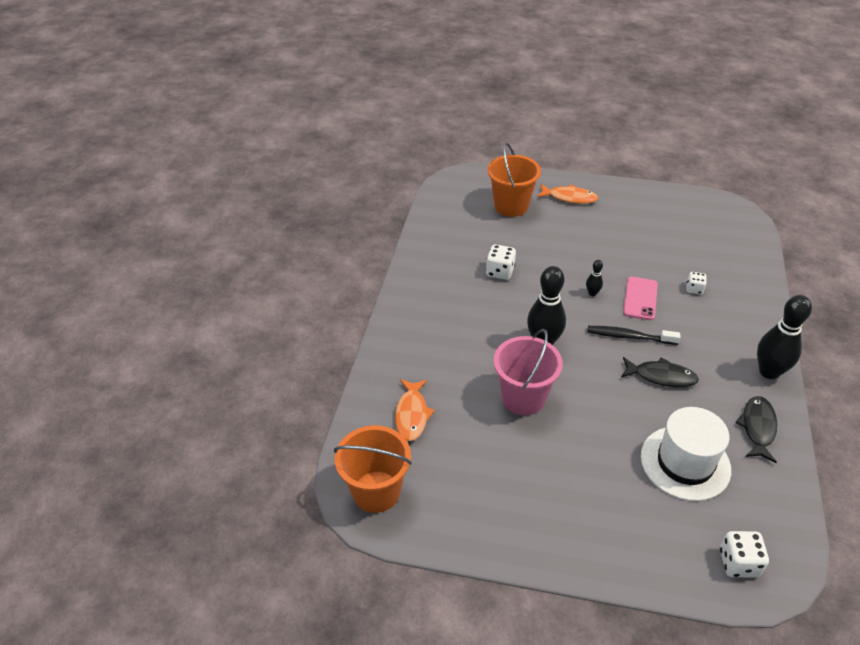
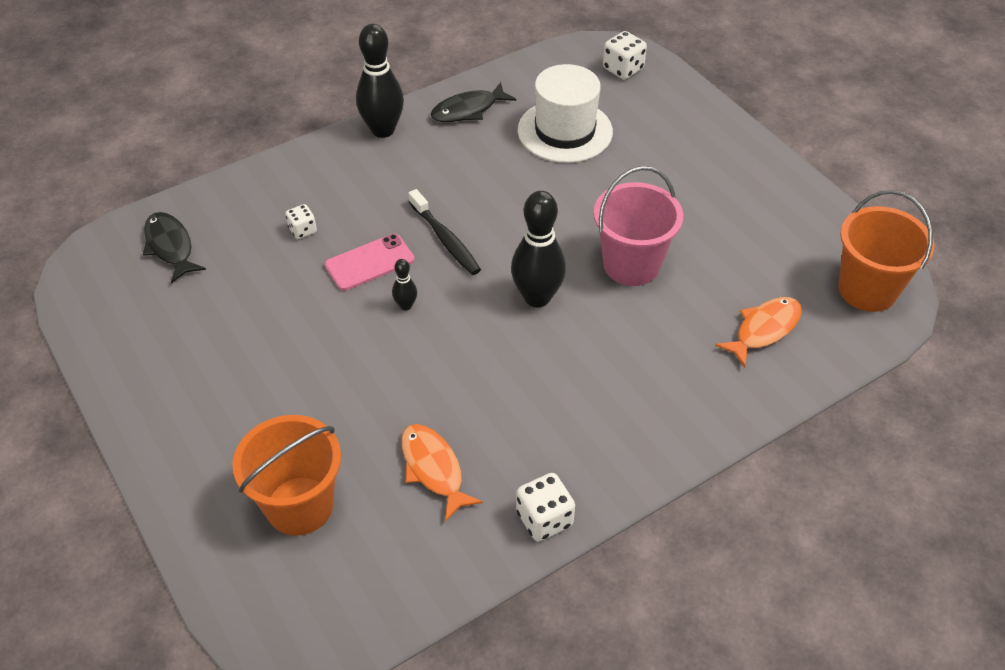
camera: 135 degrees left, 5 degrees up
(500, 272) = (463, 414): white dice -> white dice (544, 519)
(569, 197) = (209, 450): orange fish -> orange fish (433, 469)
(661, 376) = (477, 190): black fish -> black fish (170, 247)

